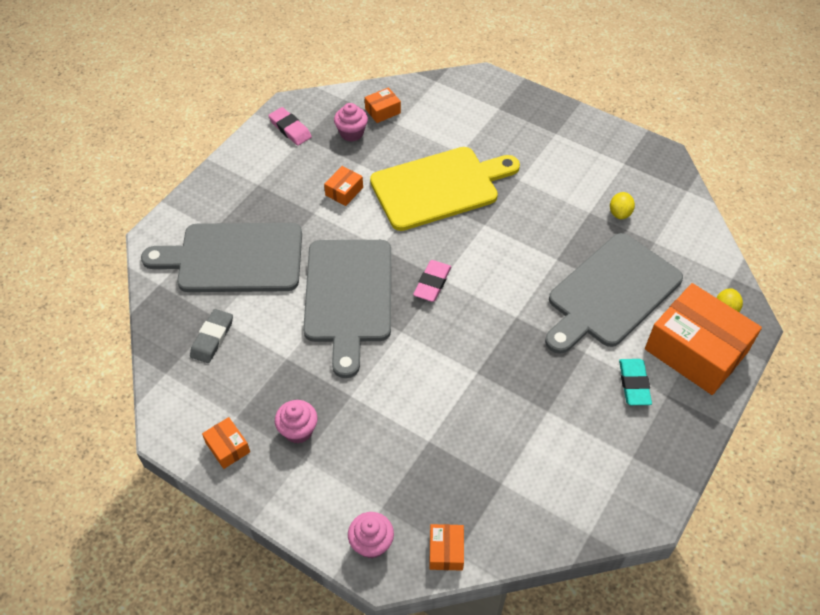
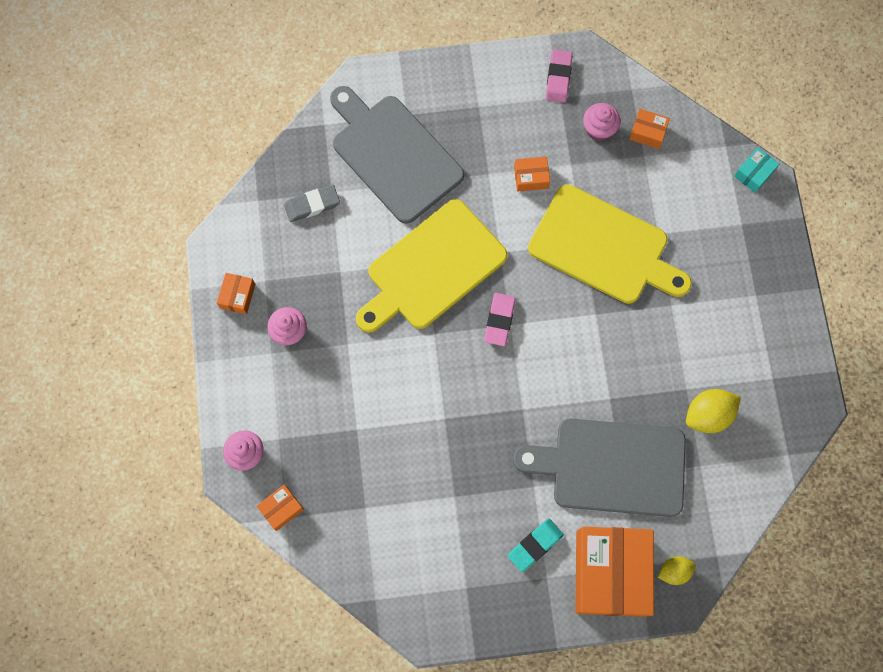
camera: 50 degrees right, 20 degrees up
(348, 296) = (432, 268): grey cutting board -> yellow cutting board
(432, 283) = (499, 320): pink eraser -> pink eraser turned 60 degrees counterclockwise
(470, 80) = (754, 173): none -> turquoise box
(620, 213) = (708, 415): yellow lemon -> yellow lemon, size x1.58

